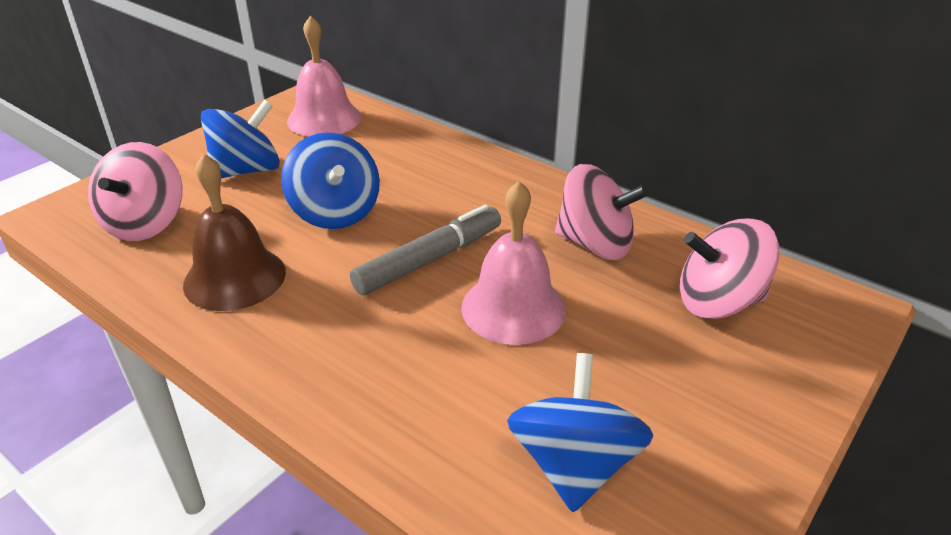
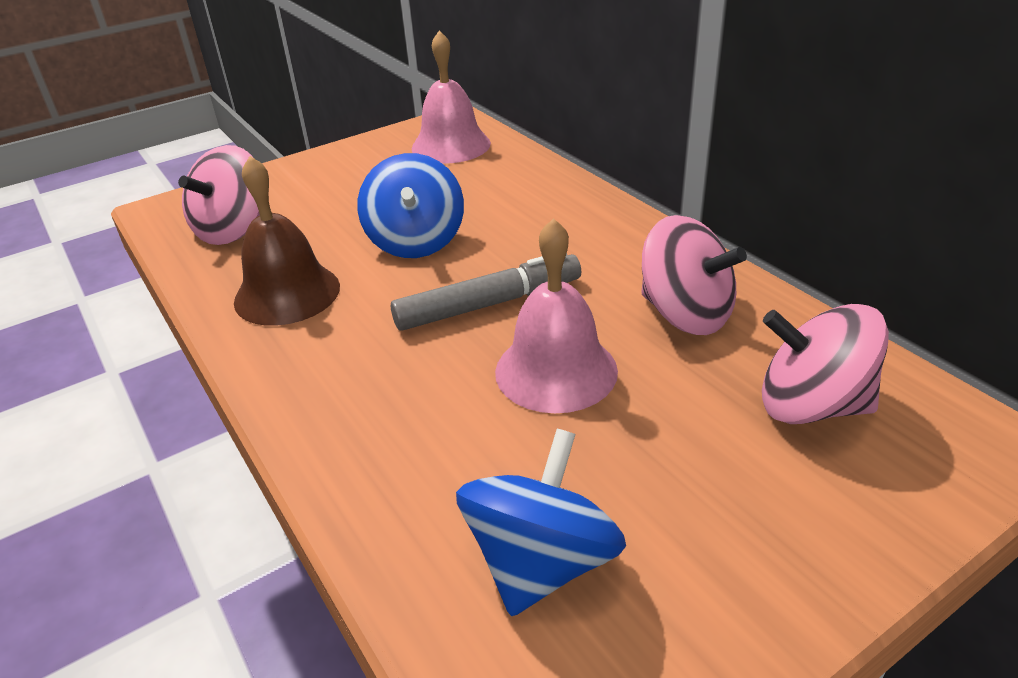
camera: 20 degrees right, 0 degrees up
(247, 170) = (351, 189): blue spinning top -> none

